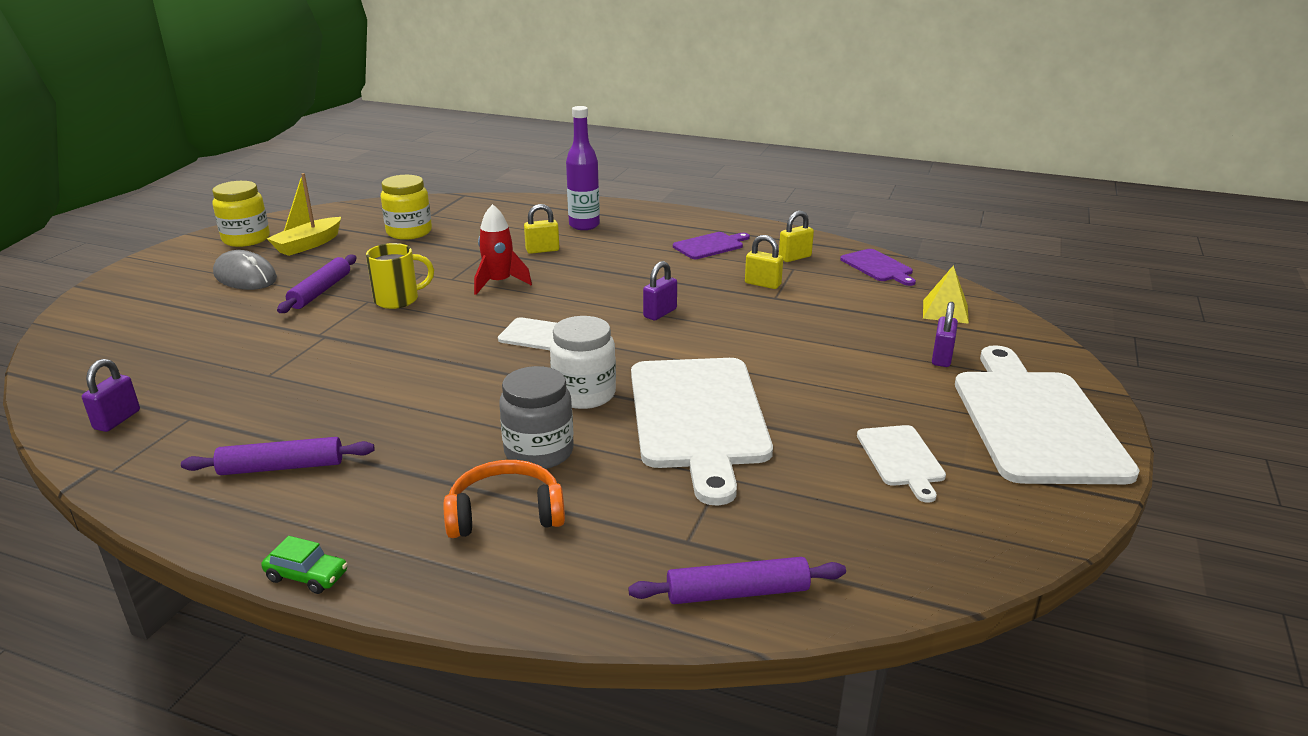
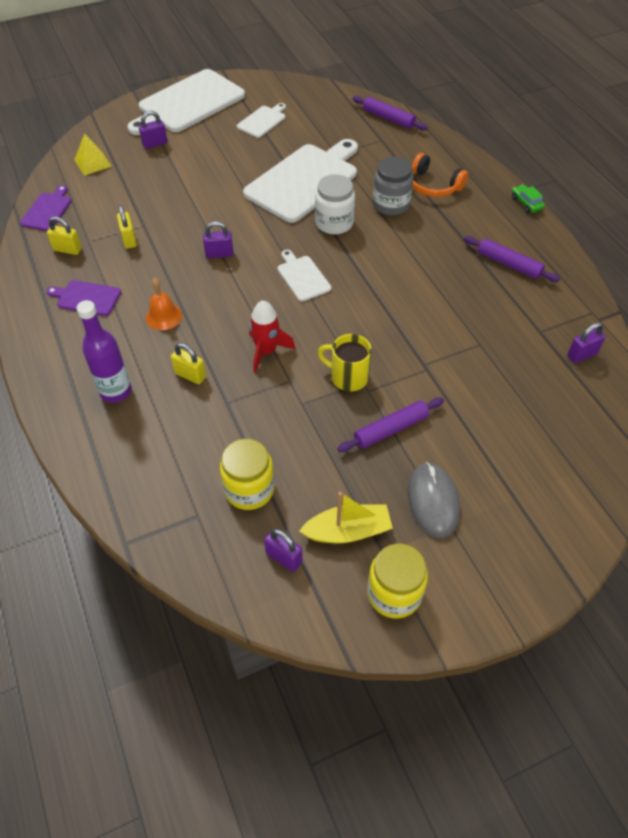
camera: 135 degrees left, 25 degrees up
(346, 223) = (284, 557): none -> purple padlock
(626, 263) = (164, 316): none -> orange bell

